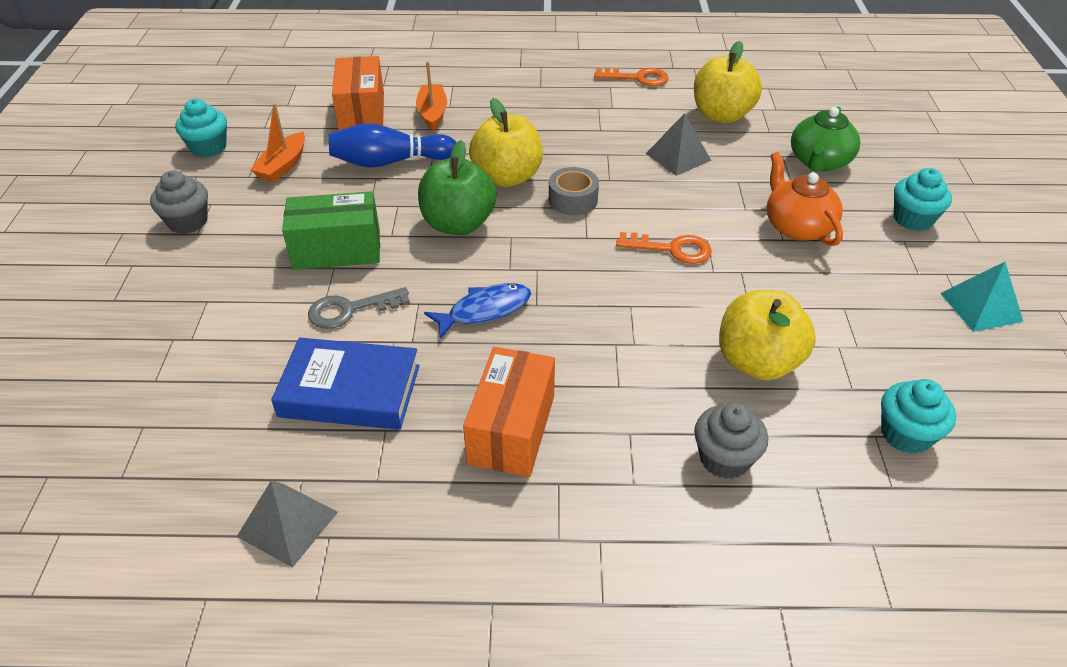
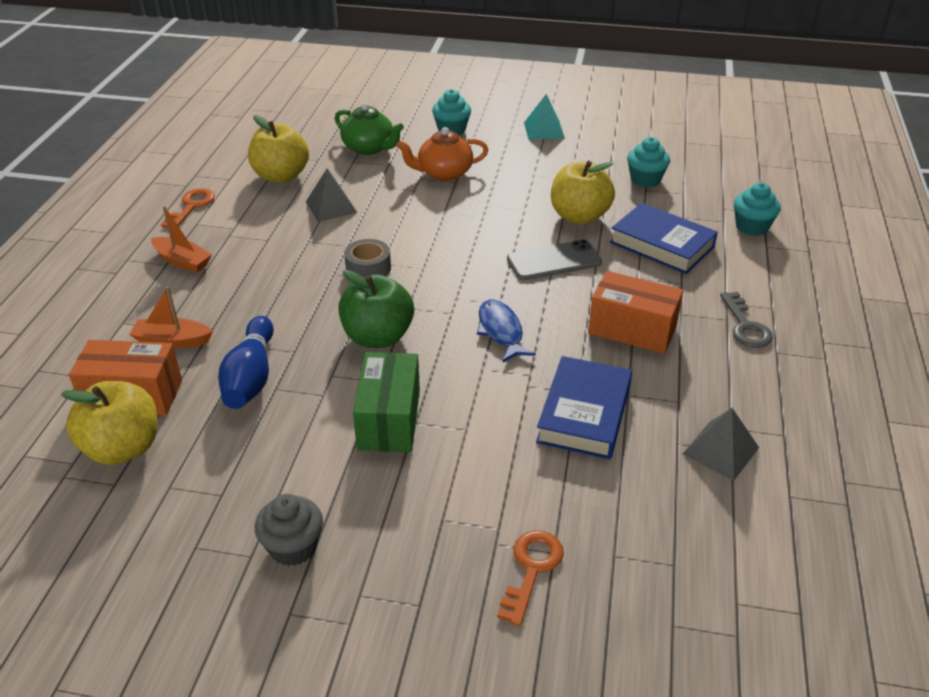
camera: 80 degrees left, 5 degrees down
(208, 148) = (134, 538): turquoise cupcake -> turquoise cupcake (751, 227)
(283, 166) = (215, 463): orange boat -> orange boat (182, 261)
(350, 310) = (481, 412): grey key -> grey key (745, 326)
(507, 177) = (316, 301): yellow apple -> yellow apple (123, 448)
(639, 344) = (554, 261): none -> grey phone
(672, 249) = (452, 230): orange key -> orange key (531, 569)
(724, 458) = (662, 244): grey cupcake -> blue book

